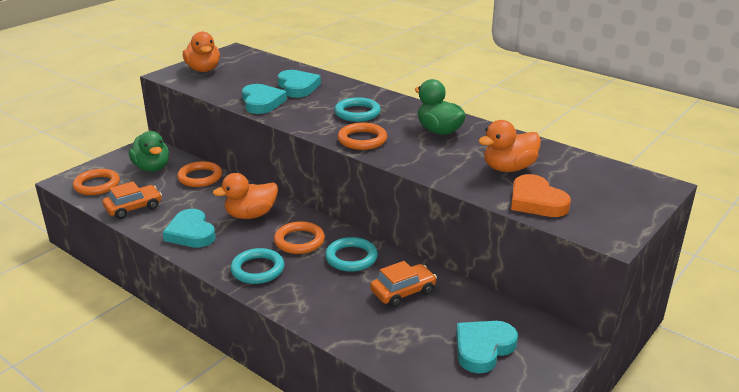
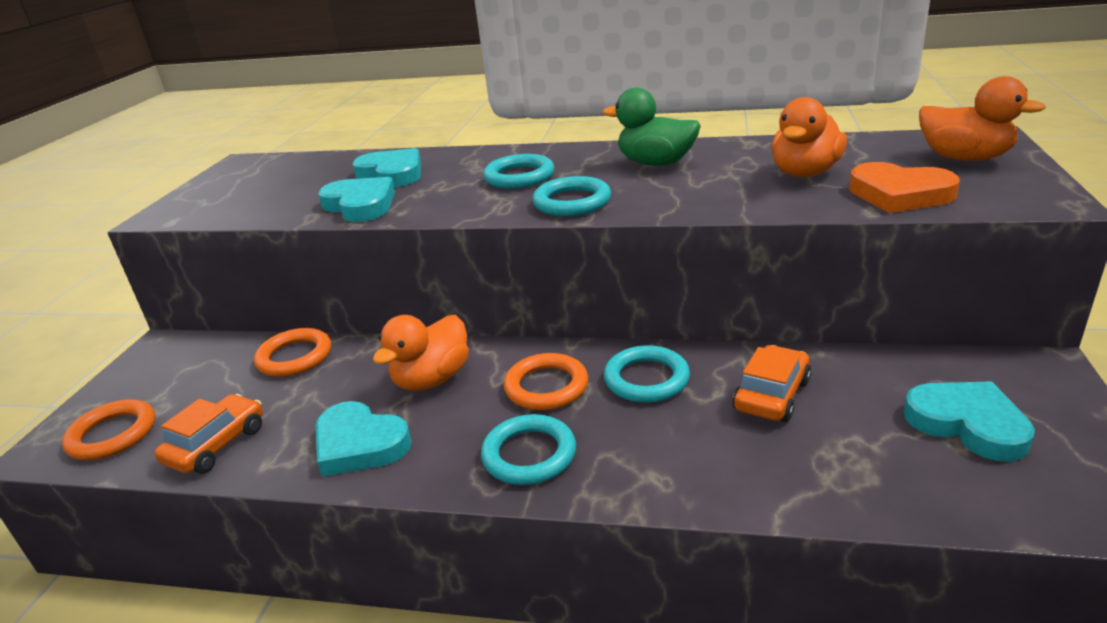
camera: 25 degrees left, 0 degrees up
(152, 168) = (197, 372): green duck -> none
(203, 69) = (215, 194): orange duck -> orange duck (964, 158)
(362, 140) = (572, 202): orange ring -> turquoise ring
(483, 348) = (967, 424): turquoise heart -> turquoise heart turned 120 degrees clockwise

